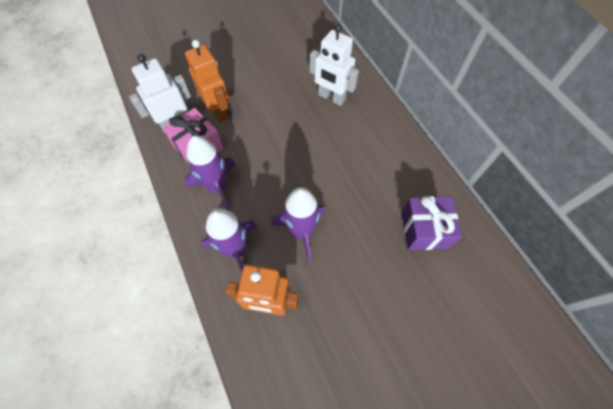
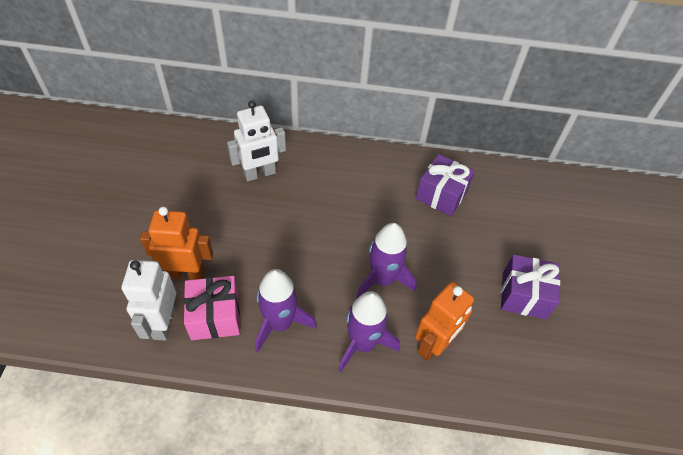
camera: 60 degrees left, 10 degrees down
(372, 358) = (524, 295): none -> purple gift

